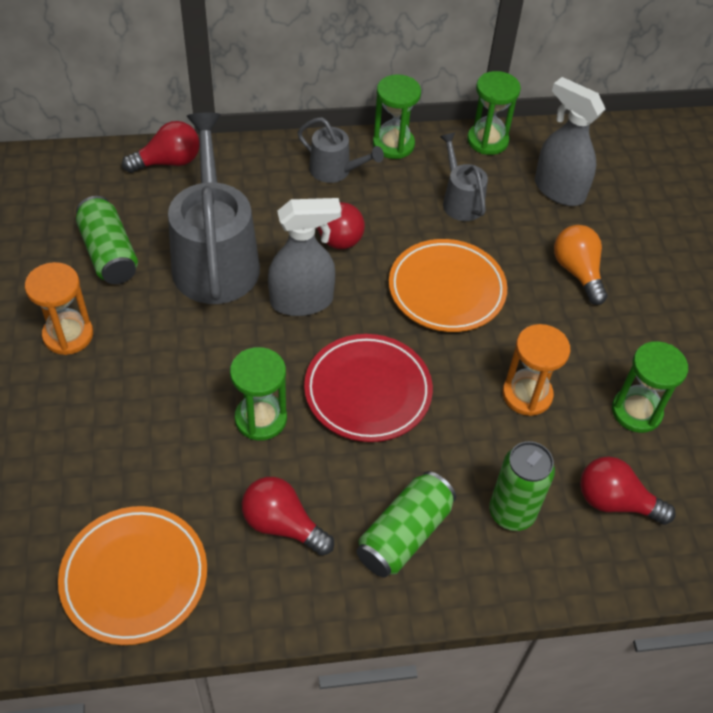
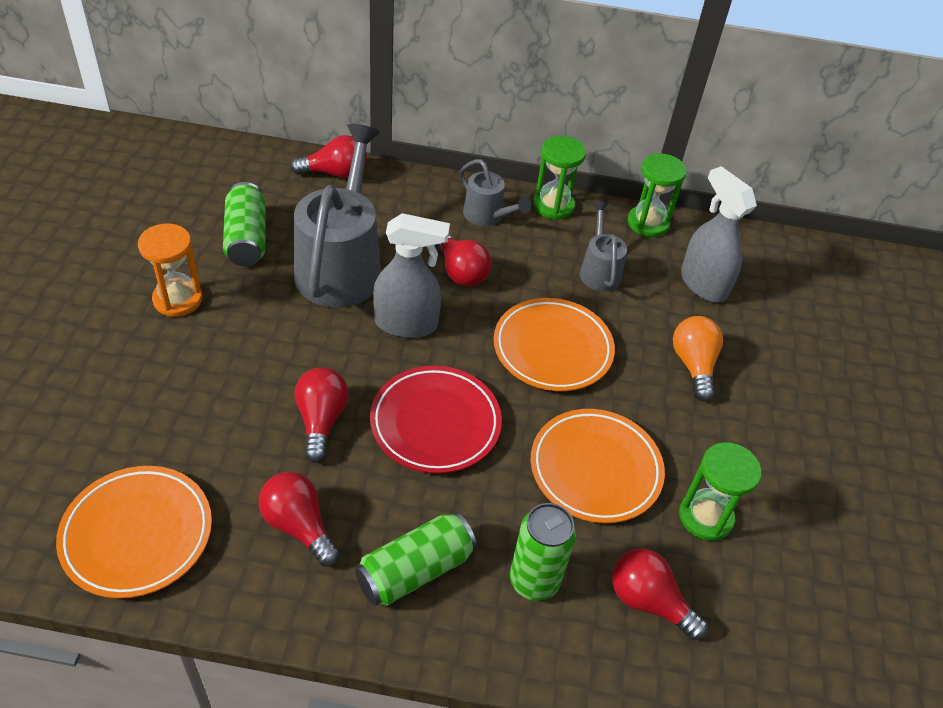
camera: 15 degrees right, 5 degrees down
(261, 418) = (321, 420): green hourglass -> red light bulb
(527, 395) = (595, 469): orange hourglass -> orange plate

